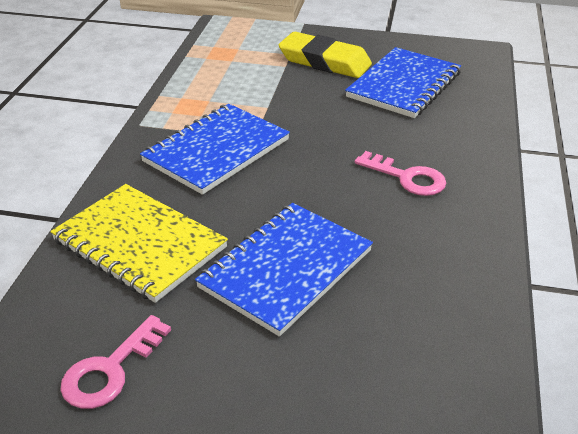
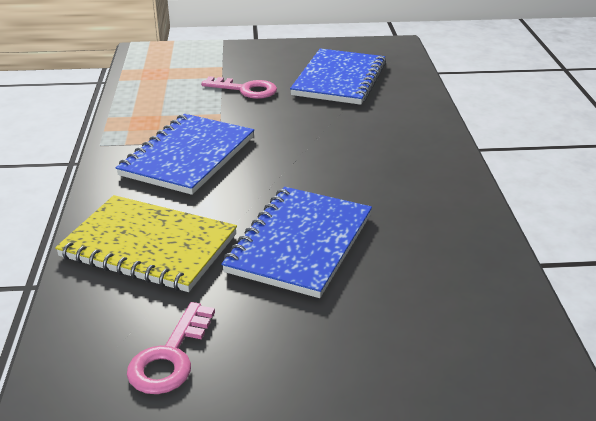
camera: 15 degrees left, 5 degrees down
(324, 61) = (257, 69): yellow eraser -> none
(407, 178) = (376, 153): pink key -> pink key (246, 90)

